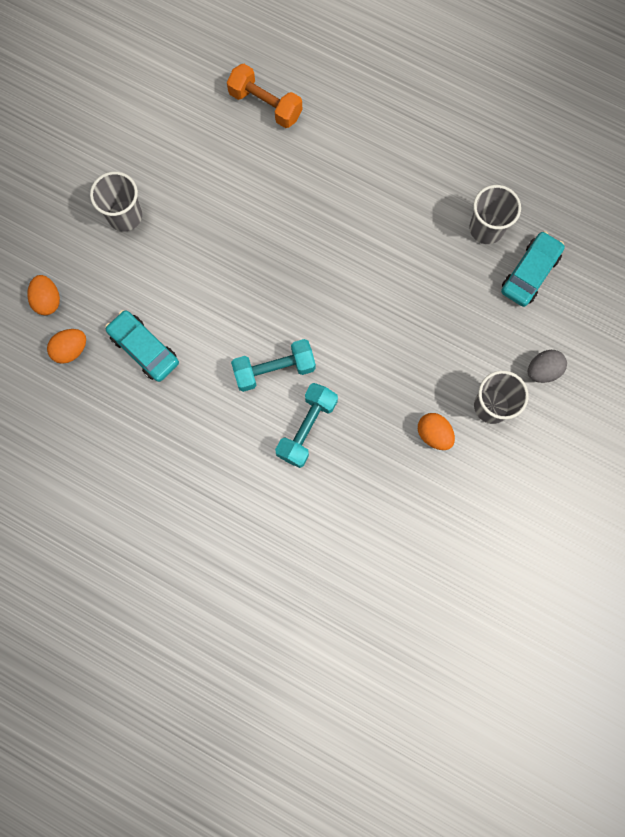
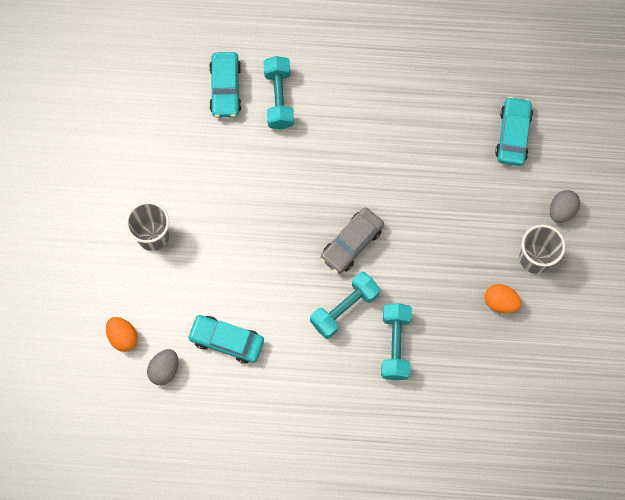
camera: 25 degrees left, 5 degrees down
(71, 350) = (164, 370): orange egg -> grey egg
(265, 105) = (225, 89): orange dumbbell -> turquoise car
(312, 136) = (279, 98): none -> turquoise dumbbell
(313, 309) = (352, 243): none -> grey car
(486, 228) = (460, 114): grey cup -> none

